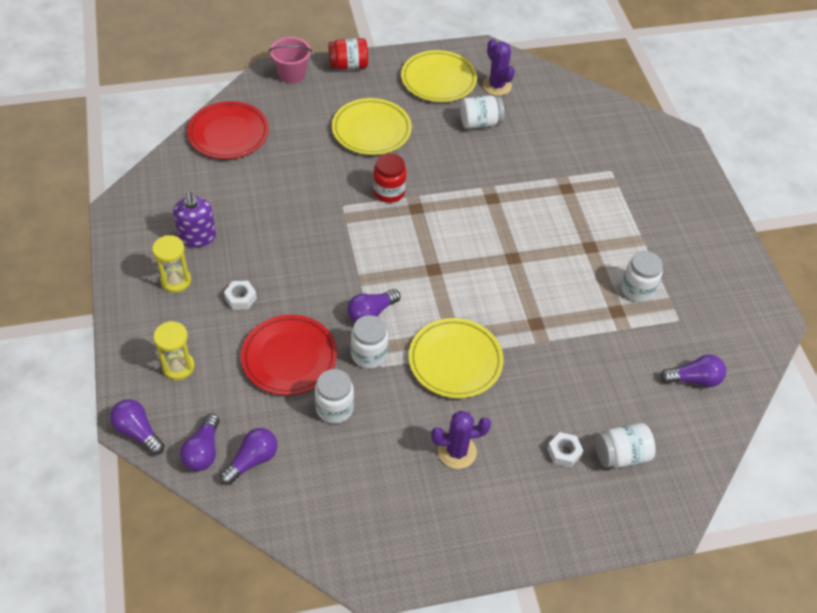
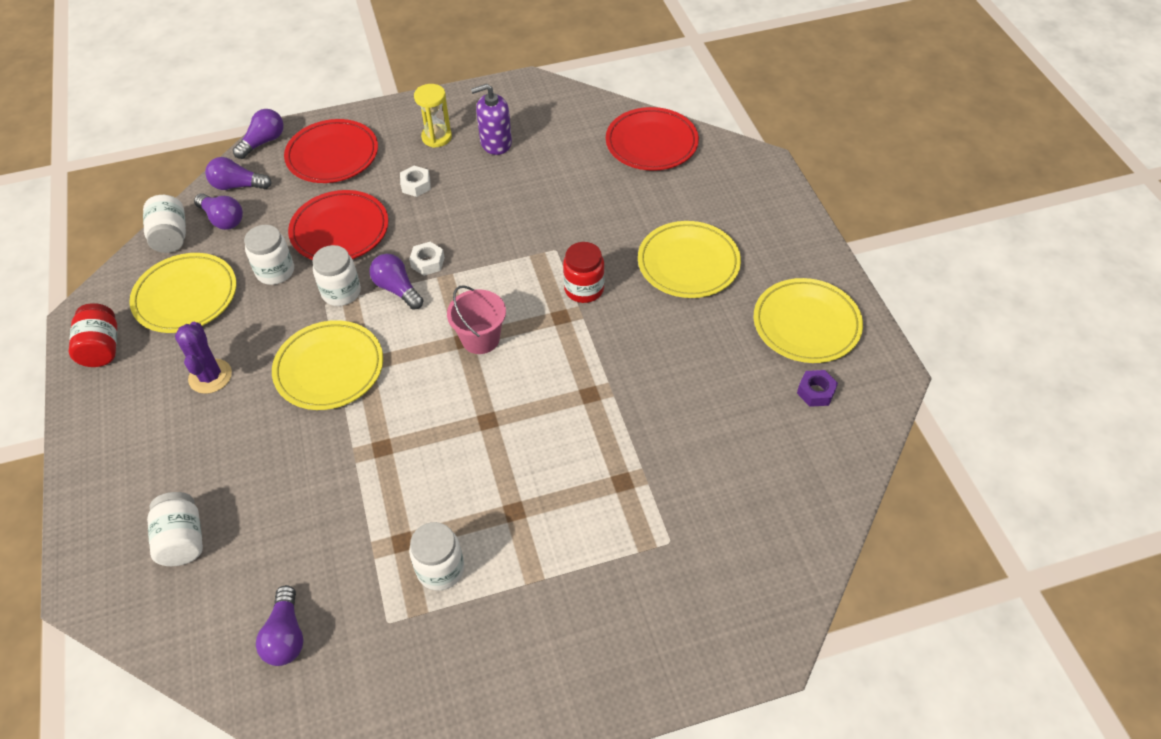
camera: 90 degrees right, 0 degrees up
(178, 367) = (332, 155): yellow hourglass -> red plate
(291, 74) = (768, 181): pink bucket -> pink bucket (480, 339)
(348, 65) = (803, 230): red jar -> red jar (102, 348)
(356, 483) = (186, 296): none -> yellow plate
(480, 123) = (732, 375): white jar -> white jar (171, 237)
(496, 86) = (816, 392): purple cactus -> purple nut
(564, 452) = (194, 478): white nut -> white nut (427, 262)

